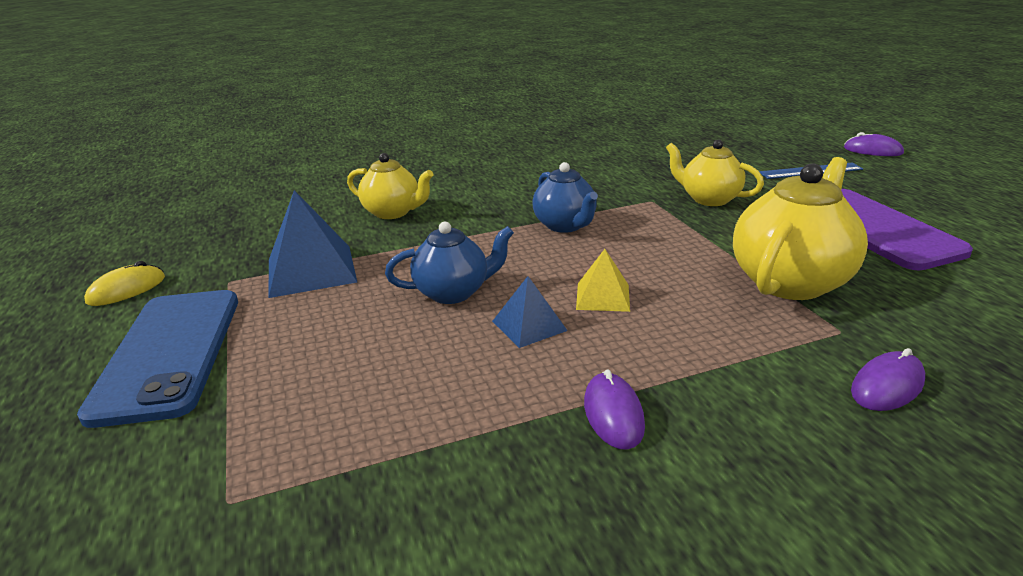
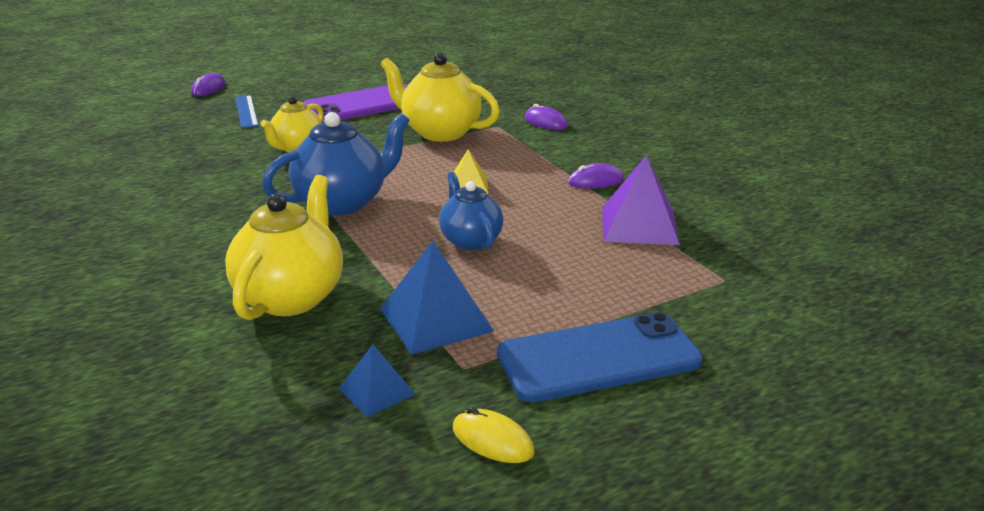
camera: 100 degrees left, 0 degrees up
(393, 212) = (291, 297): yellow teapot -> yellow teapot, size x1.58
(439, 438) = (639, 225): none -> purple pyramid
(529, 325) = (513, 208): blue pyramid -> blue pyramid (376, 391)
(565, 225) = (343, 202): blue teapot -> blue teapot, size x1.58

